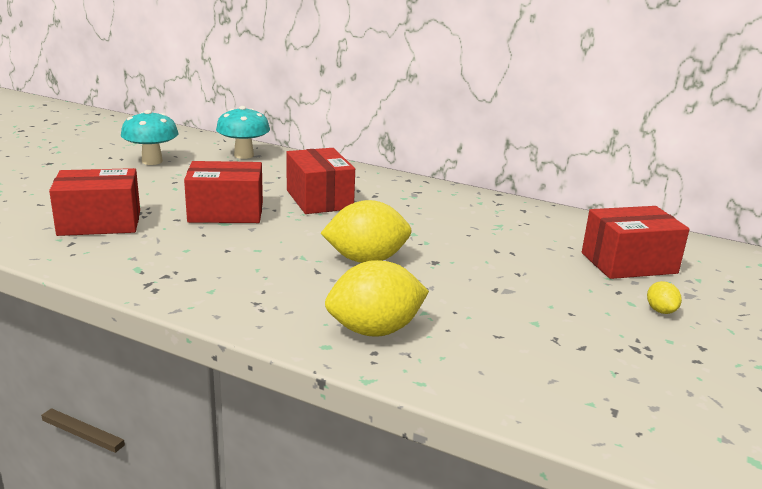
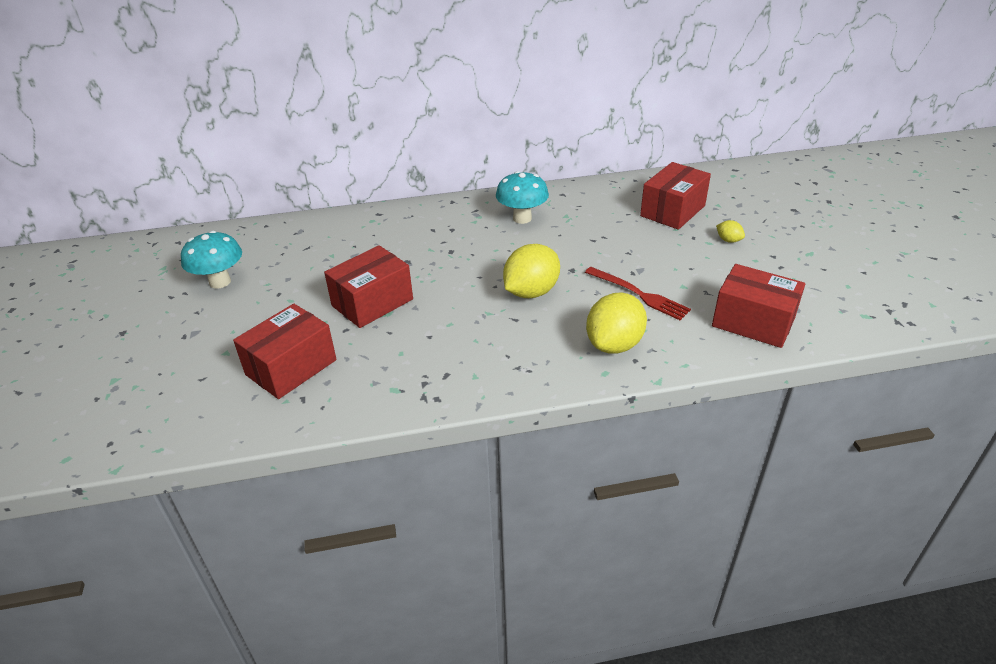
camera: 35 degrees left, 15 degrees up
(244, 155) = (289, 236): turquoise mushroom -> turquoise mushroom (522, 218)
(319, 199) = (420, 253): red box -> red box (753, 322)
(471, 307) = (639, 294): none -> red fork

